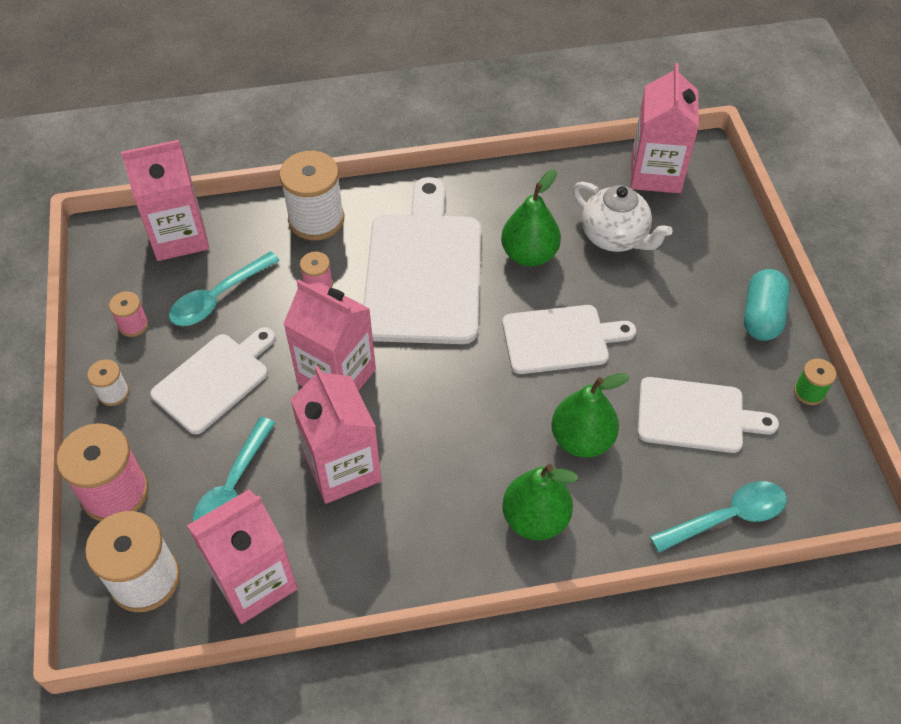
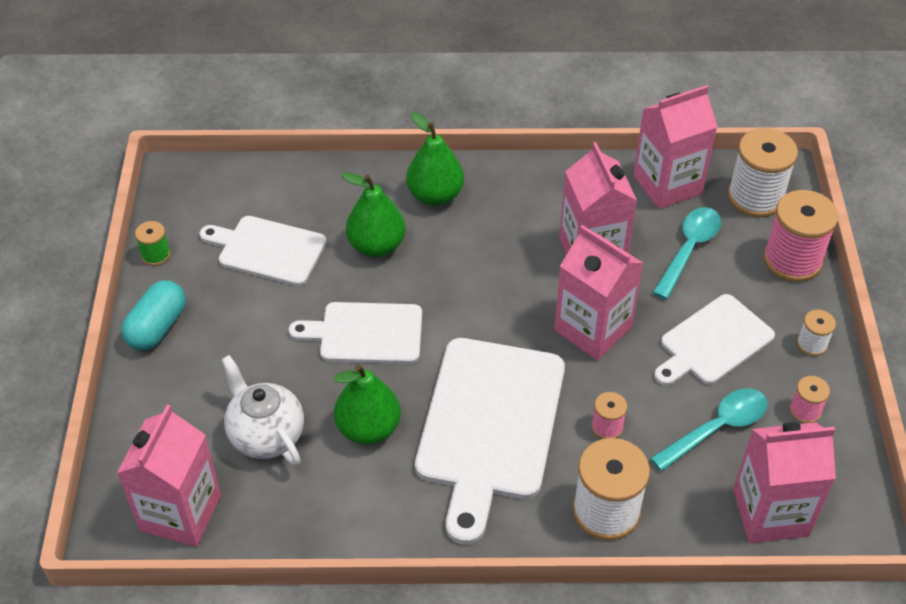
camera: 170 degrees left, 5 degrees down
(727, 517) = (280, 176): turquoise spoon -> none

